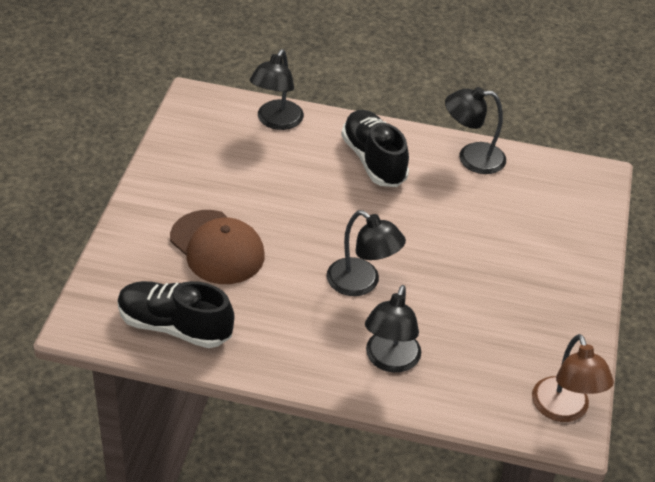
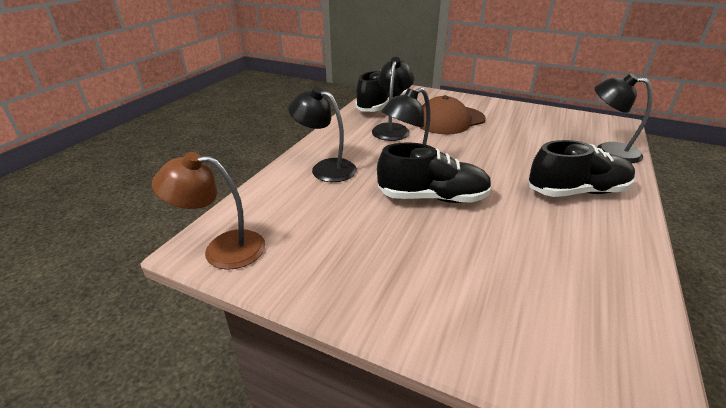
camera: 105 degrees right, 10 degrees down
(421, 263) = (432, 198): none -> black shoe
(471, 158) = (616, 261): black lamp -> black lamp (392, 129)

